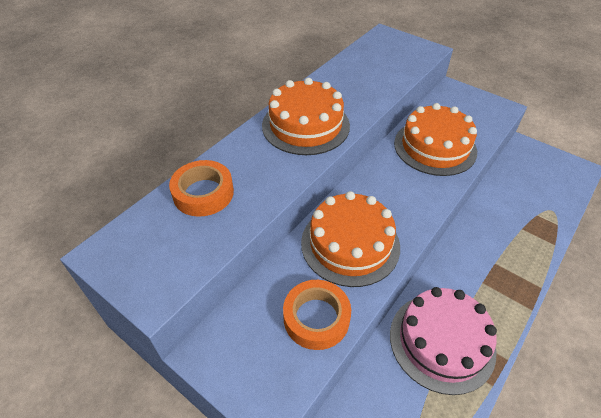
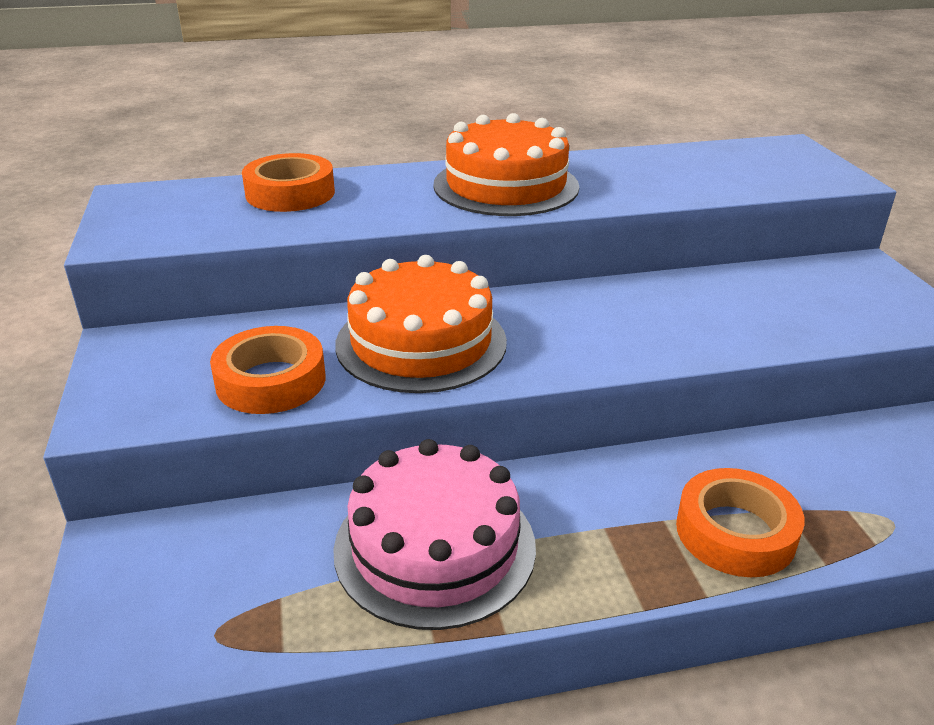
camera: 40 degrees right, 15 degrees down
(435, 147) = (717, 310): orange cake -> none
(519, 251) = (735, 532): none -> orange tape

